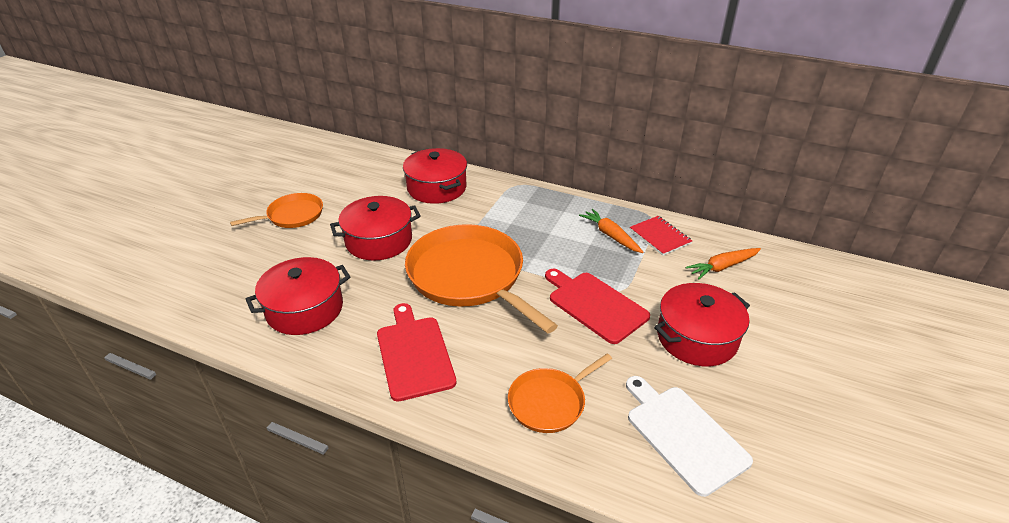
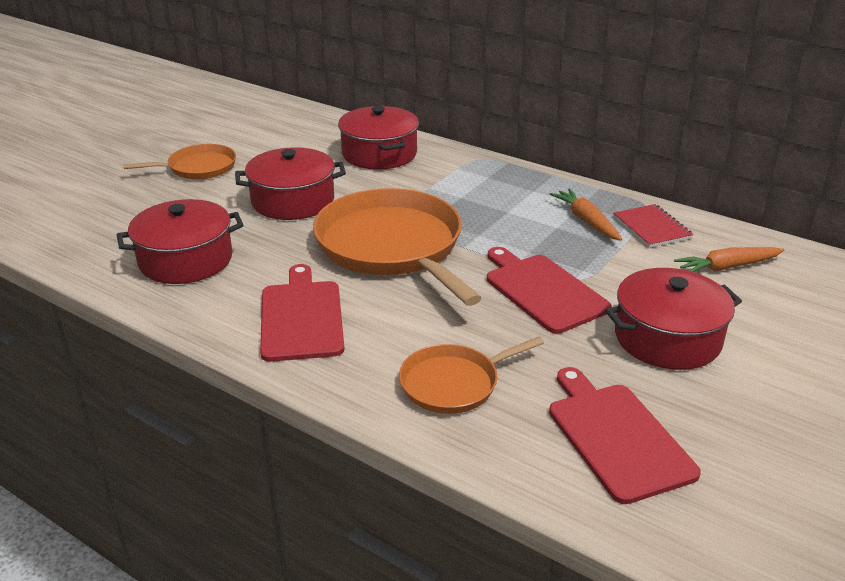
camera: 10 degrees right, 5 degrees down
(683, 434) = (617, 437): white cutting board -> red cutting board

